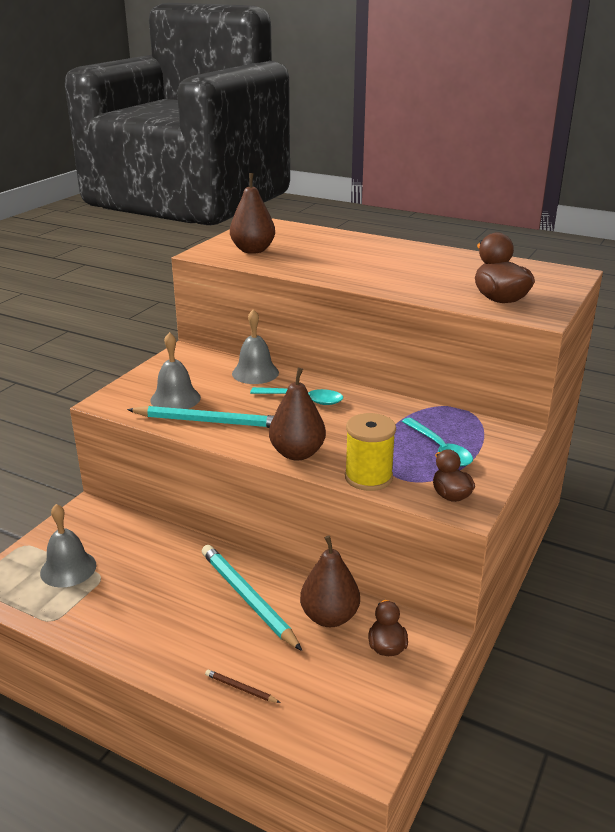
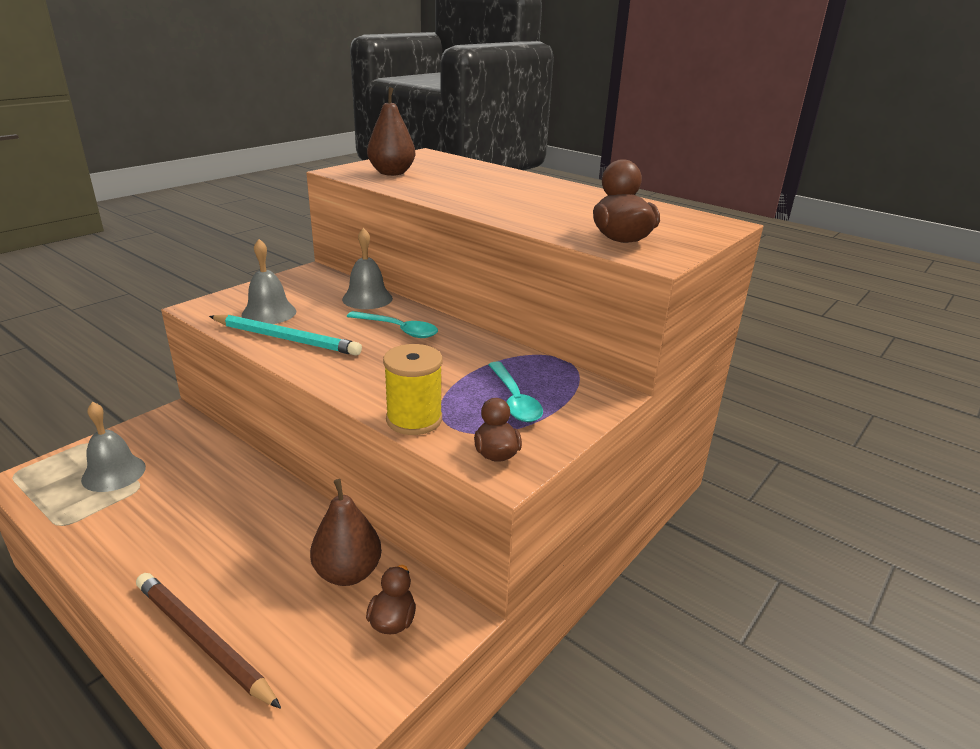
camera: 10 degrees right, 0 degrees up
(240, 688) = (202, 640): brown pencil -> brown pencil, size x2.36
(247, 598) = (272, 535): turquoise pencil -> none
(297, 453) = (353, 383): brown pear -> none

